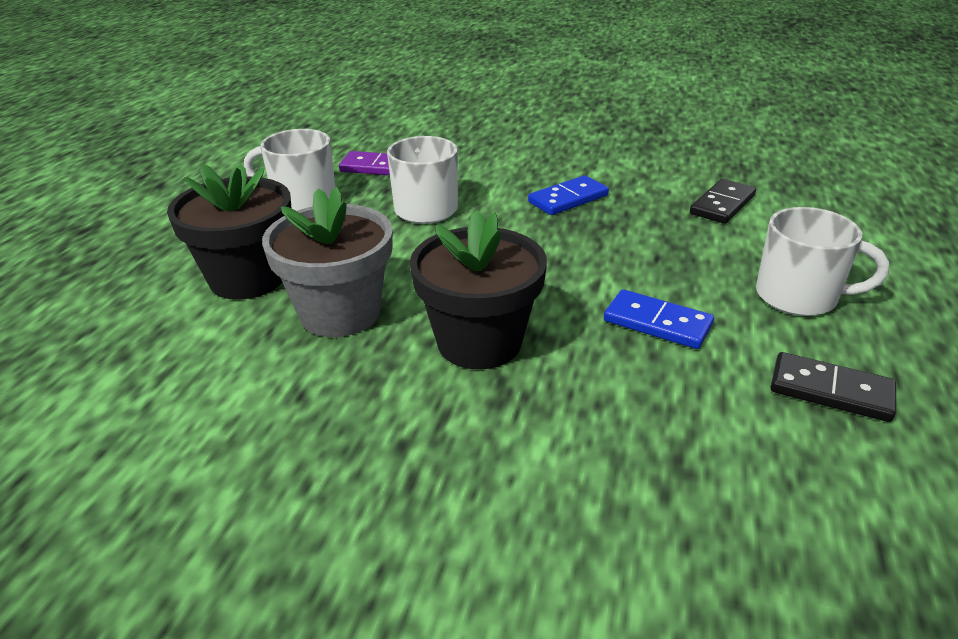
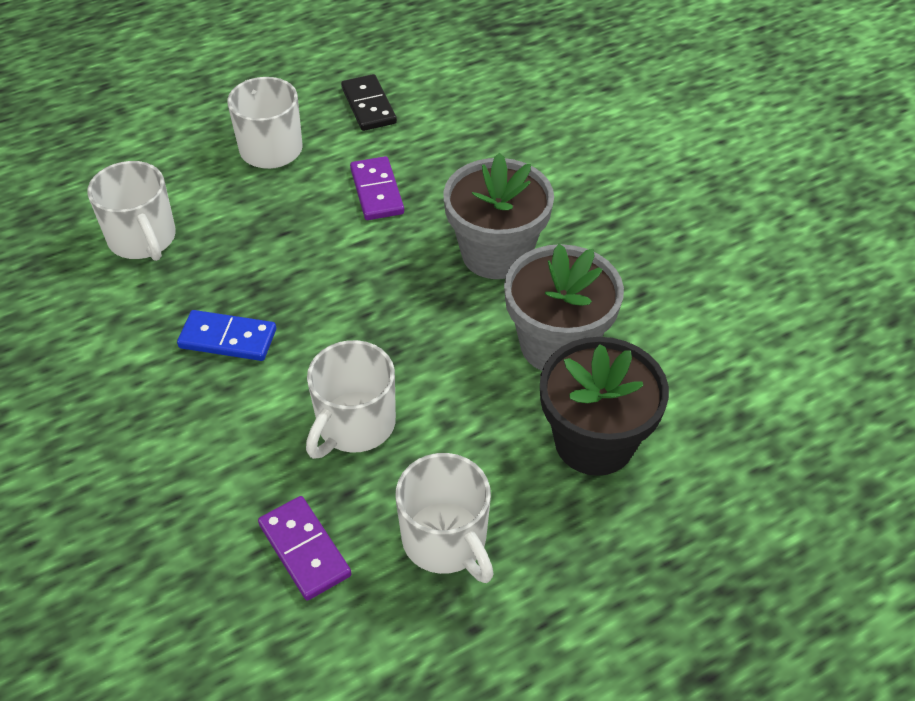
camera: 135 degrees left, 15 degrees up
(479, 342) = (496, 253): black flower pot -> grey flower pot
(657, 323) = (377, 191): blue domino -> purple domino
(722, 204) = (143, 239): black domino -> white mug

